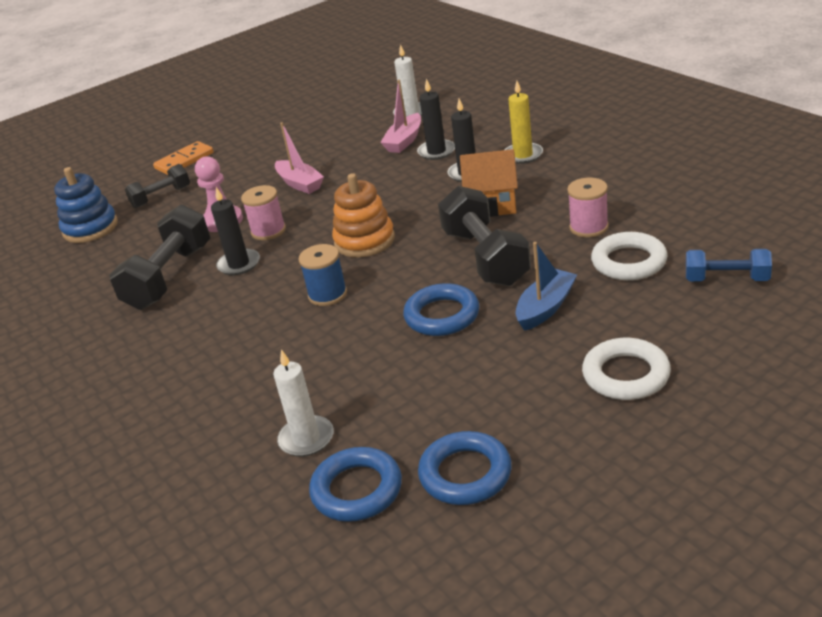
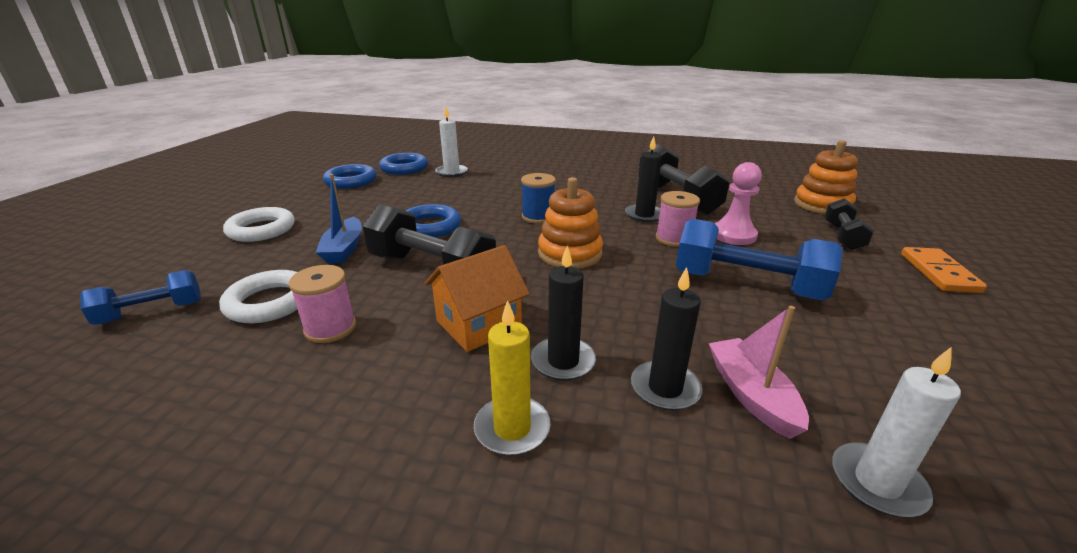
camera: 135 degrees right, 5 degrees down
(90, 228) = (822, 205): blue stacking toy -> orange stacking toy
(300, 184) = (747, 285): pink boat -> blue dumbbell

